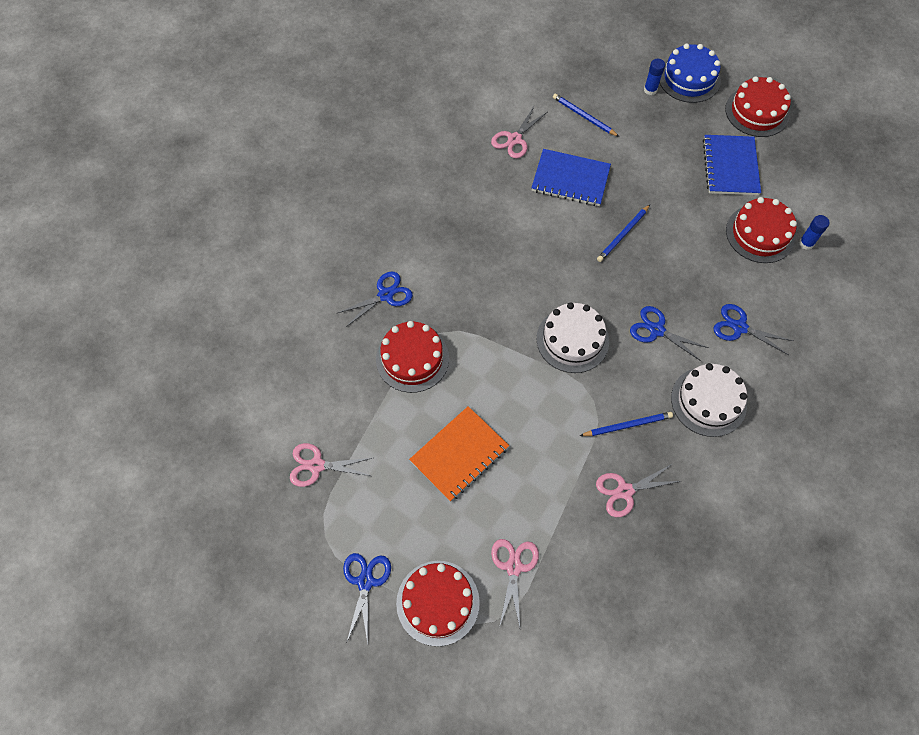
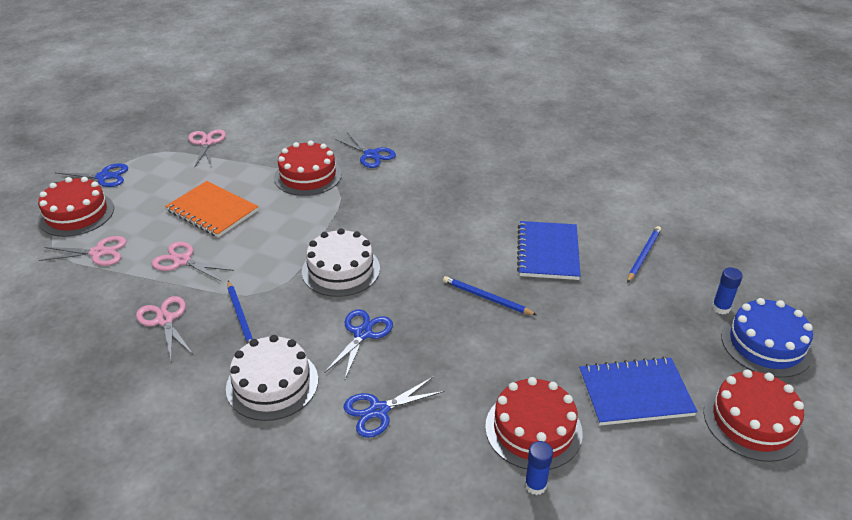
camera: 80 degrees right, 25 degrees down
(515, 139) = (583, 209): pink scissors -> pink scissors (182, 261)
(739, 327) = (379, 410): blue scissors -> blue scissors turned 135 degrees counterclockwise

